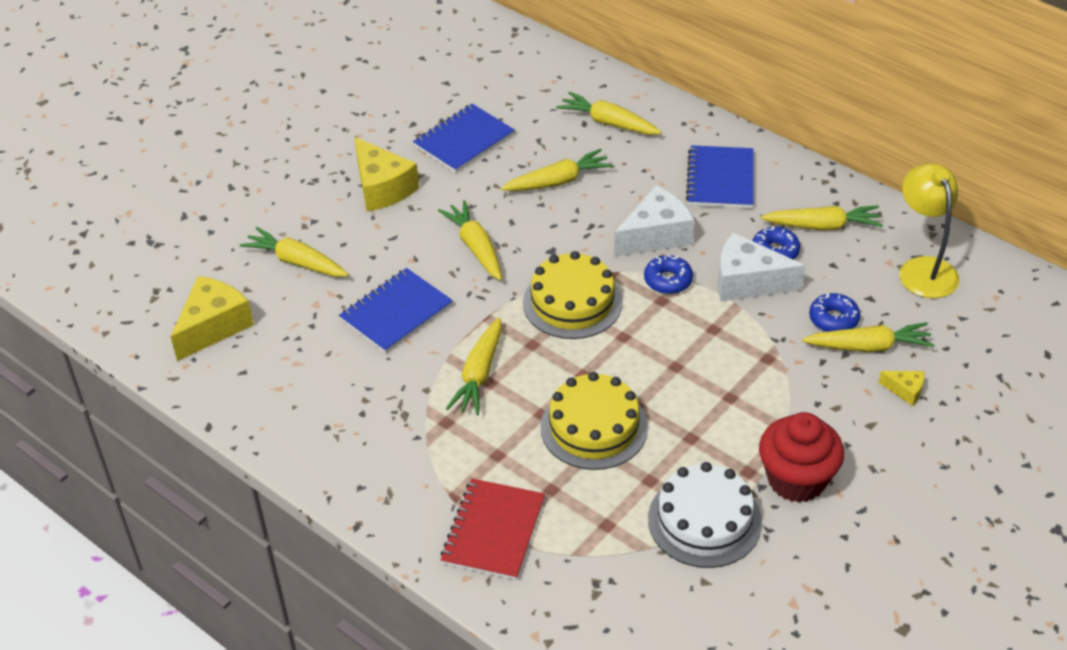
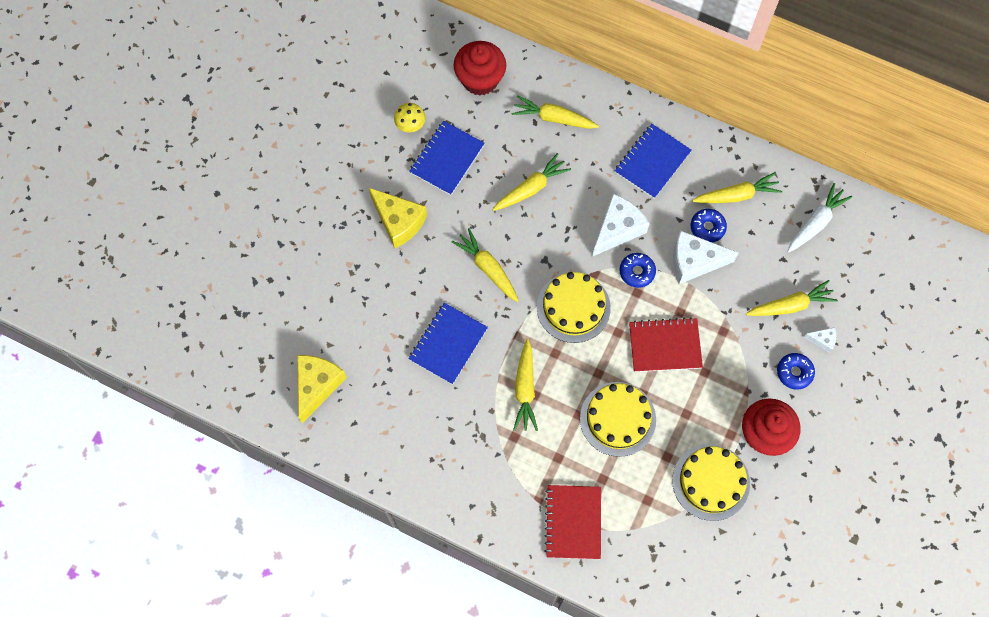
camera: 15 degrees left, 25 degrees up
(297, 262) = (358, 310): yellow carrot -> none
(432, 106) = (410, 126): none -> yellow mushroom
(531, 78) = (480, 79): none -> red cupcake
(682, 361) = (665, 346): none -> red notebook
(704, 520) = (711, 482): white cake -> yellow cake
(720, 179) = (652, 162): blue notebook -> blue notebook turned 45 degrees clockwise
(833, 319) = (761, 285): blue donut -> blue donut (794, 372)
(905, 391) = (822, 340): yellow cheese -> white cheese
(923, 268) = (815, 223): yellow lamp -> white carrot

